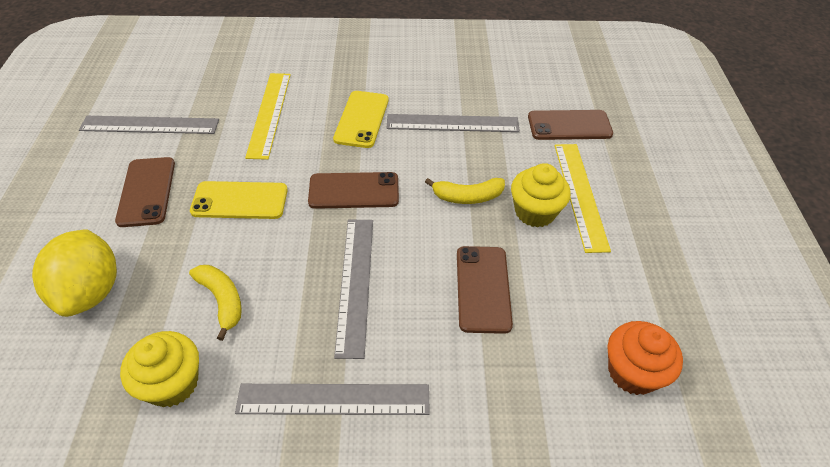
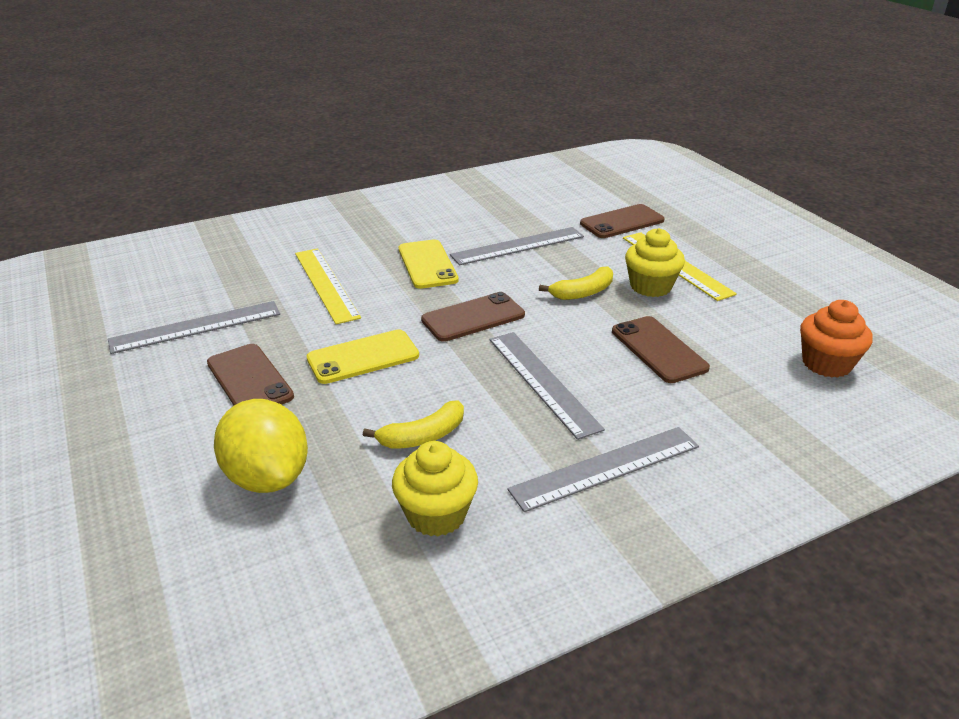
camera: 25 degrees left, 15 degrees down
(222, 300) = (423, 436): yellow banana -> yellow banana turned 120 degrees clockwise

